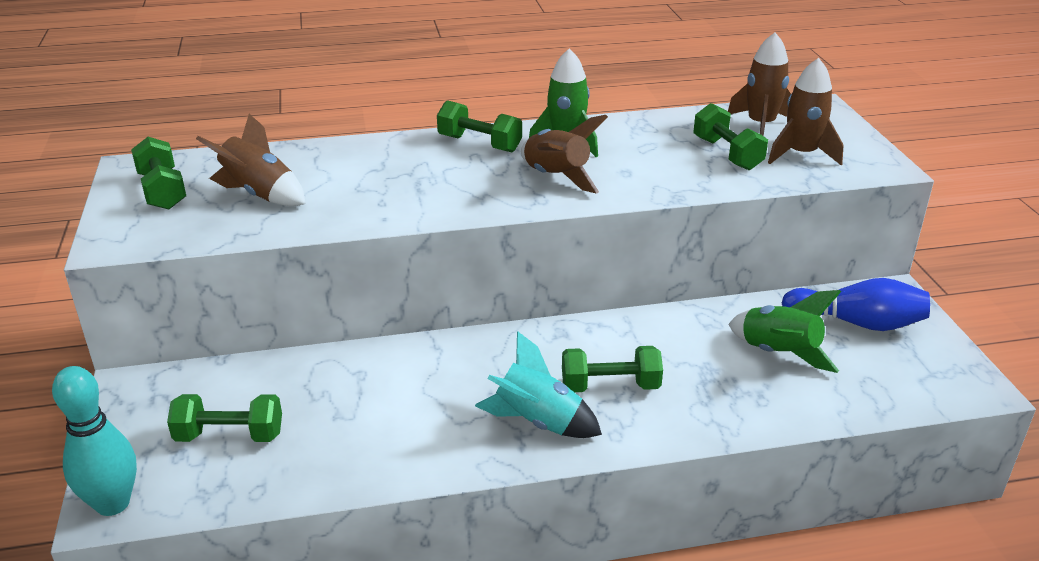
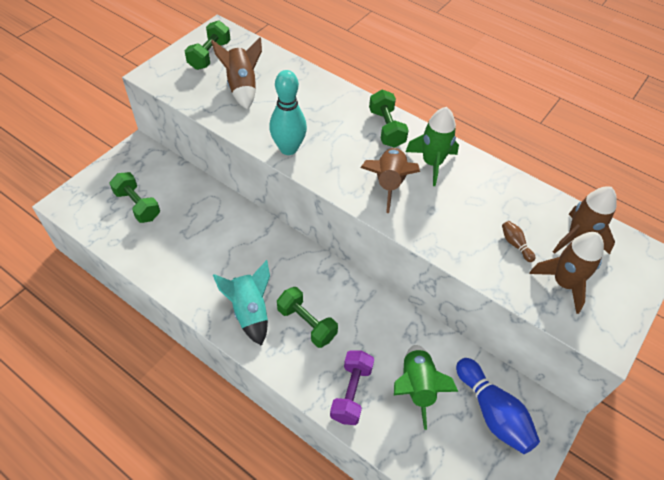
camera: 45 degrees right, 20 degrees up
(113, 503) = (69, 202): turquoise bowling pin -> turquoise bowling pin (288, 148)
(727, 154) = (515, 244): green dumbbell -> brown bowling pin
(739, 402) = (351, 393): none -> purple dumbbell

